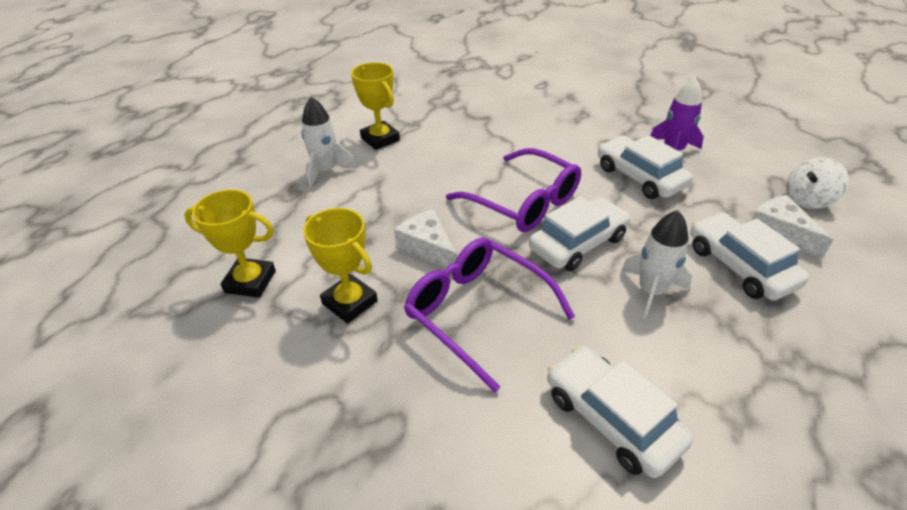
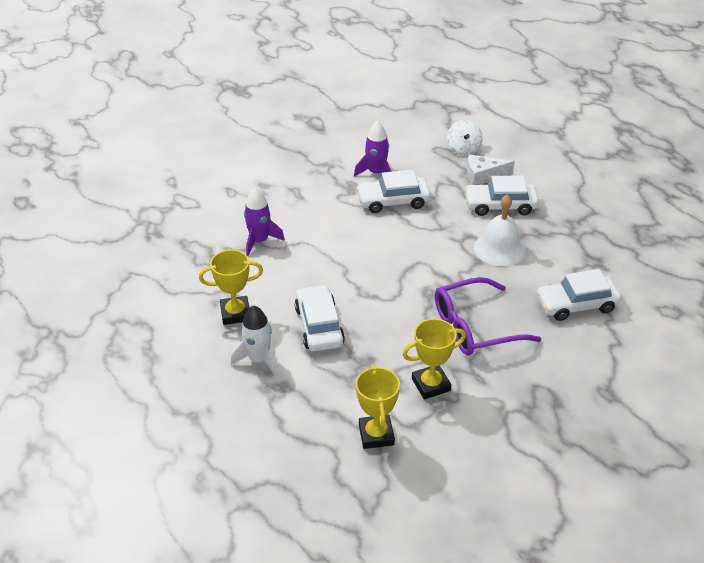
camera: 65 degrees left, 0 degrees up
(250, 281) = (376, 435): yellow trophy -> yellow trophy turned 45 degrees counterclockwise
(427, 248) = (399, 329): white cheese -> none
(489, 119) = (259, 241): none -> purple rocket
(523, 202) = (381, 265): purple glasses -> none
(578, 243) = (440, 258): white car -> white car (319, 326)
(651, 291) = (499, 248): white rocket -> white bell

